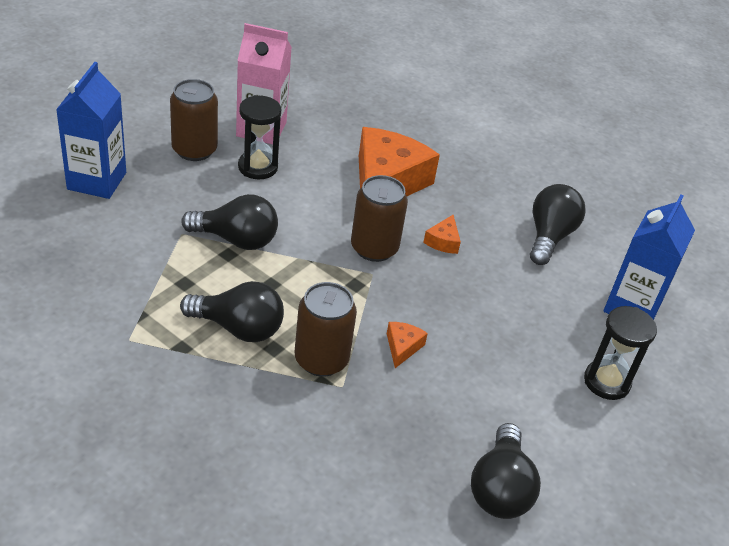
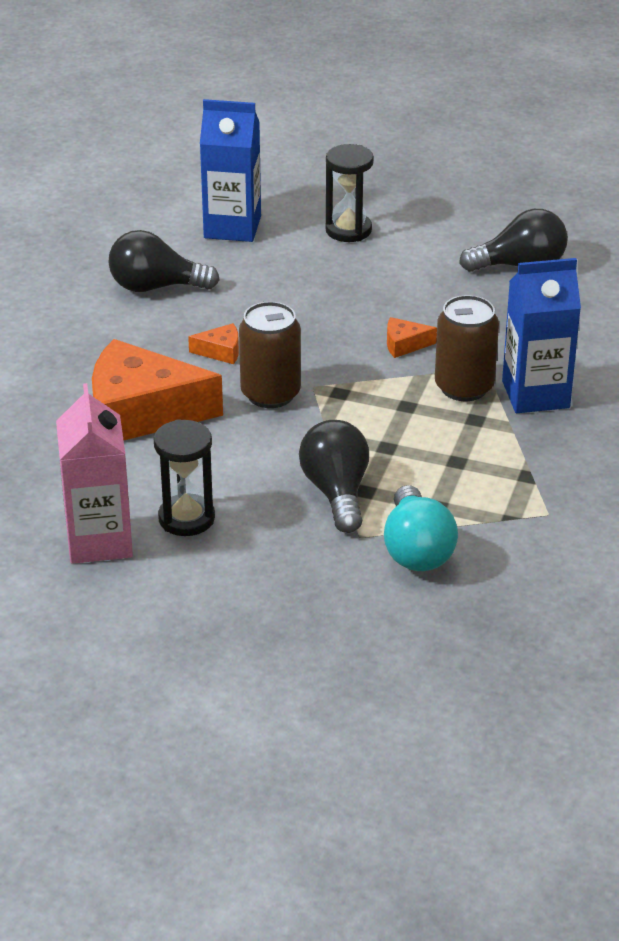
camera: 105 degrees left, 5 degrees down
(97, 181) = (320, 642): blue carton -> blue carton (535, 394)
(146, 254) = (416, 550): none -> turquoise light bulb
(194, 150) = (190, 583): brown can -> none
(238, 328) = (469, 449): black light bulb -> none

